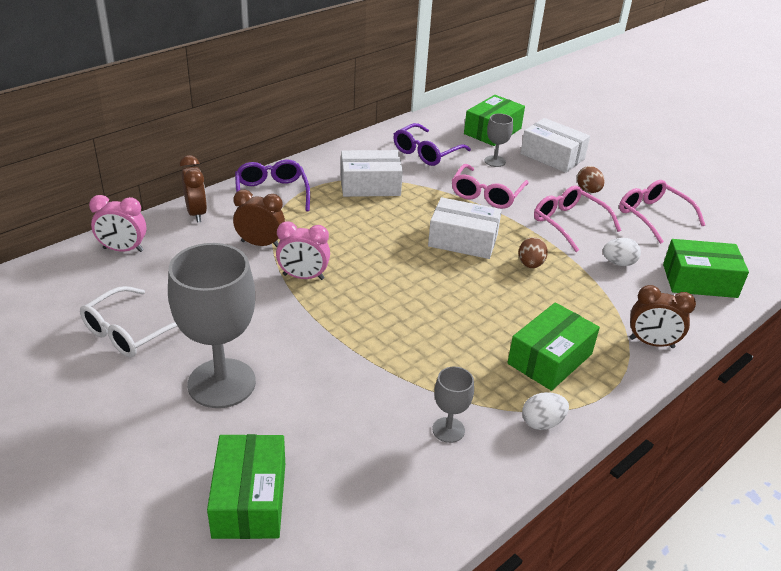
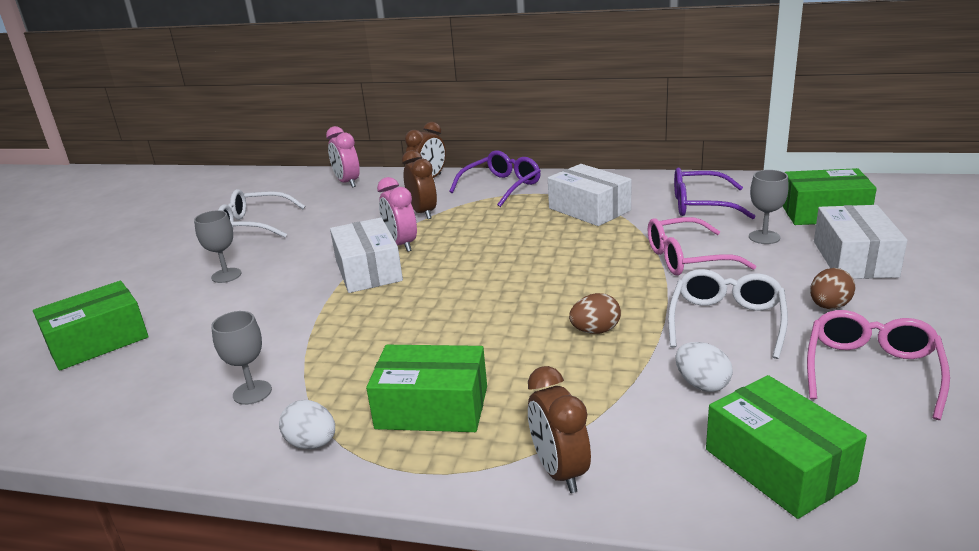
camera: 60 degrees right, 10 degrees down
(221, 383) = (226, 275): grey goblet -> grey goblet, size x0.47
(463, 240) = (575, 281): white box -> white box (368, 270)
(569, 223) = (726, 321): pink glasses -> white glasses

